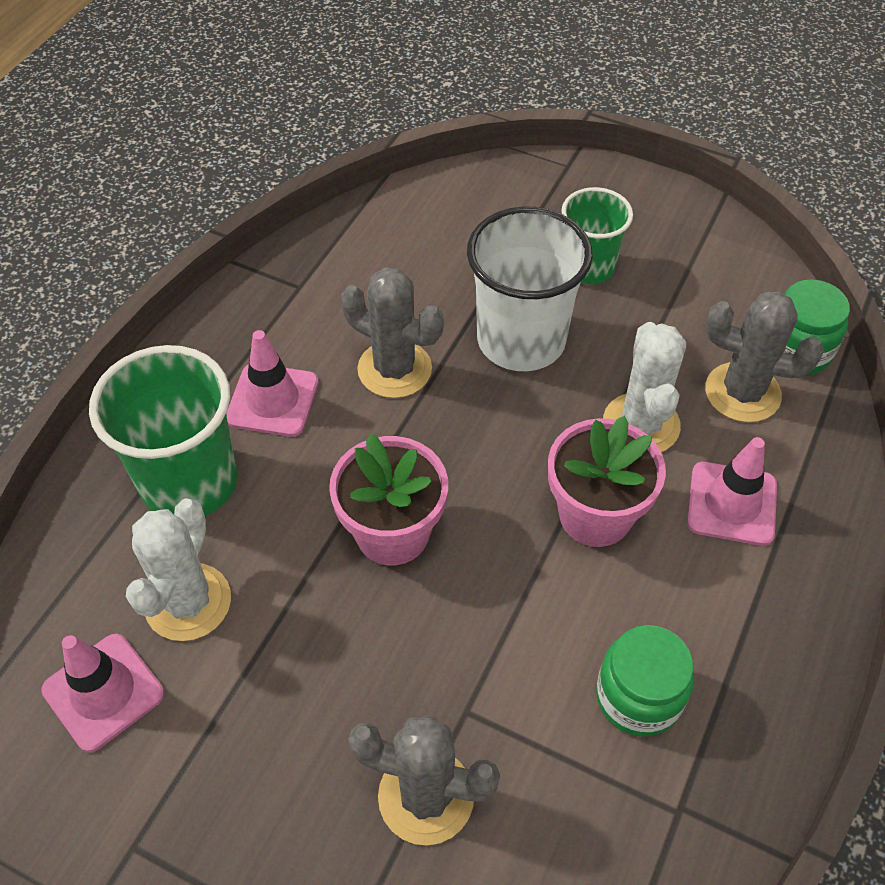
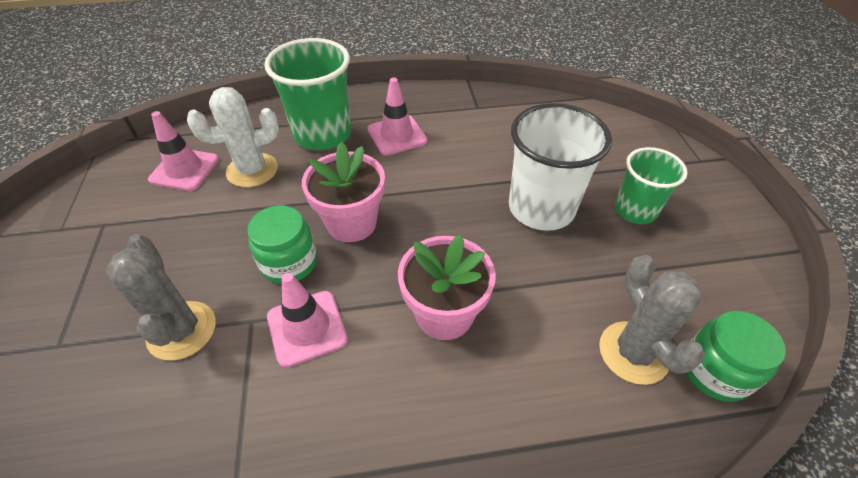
camera: 55 degrees right, 5 degrees down
(394, 369) = (462, 167): grey cactus -> none
(638, 696) = (317, 416): green jar -> green jar (289, 262)
(641, 424) = (541, 303): white cactus -> none
(731, 504) = (526, 396): pink traffic cone -> pink traffic cone (307, 328)

